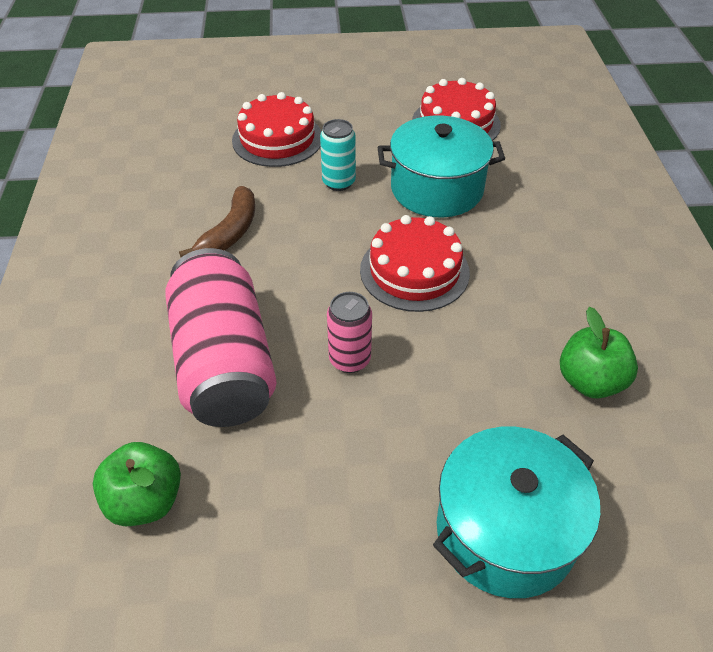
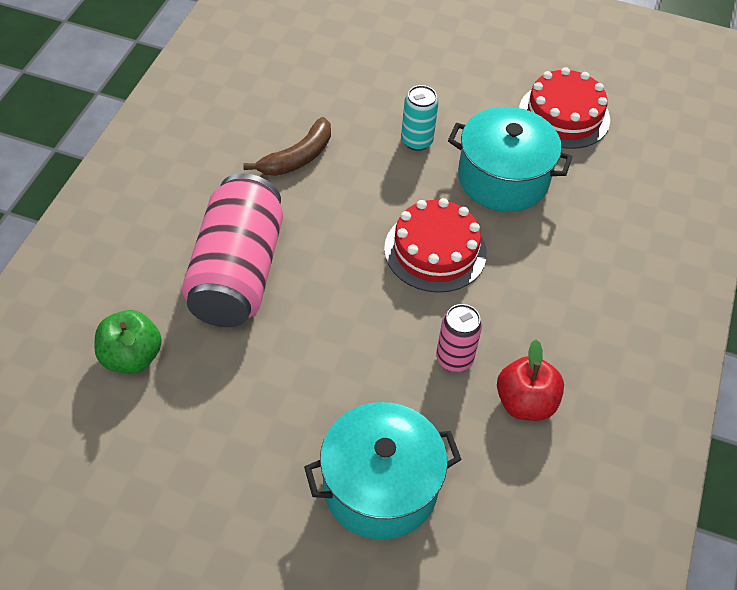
camera: 20 degrees right, 5 degrees up
(277, 139) = (385, 77): red cake -> none
(350, 359) = (336, 308): pink can -> pink can (454, 359)
(590, 381) = (525, 403): green apple -> red apple

